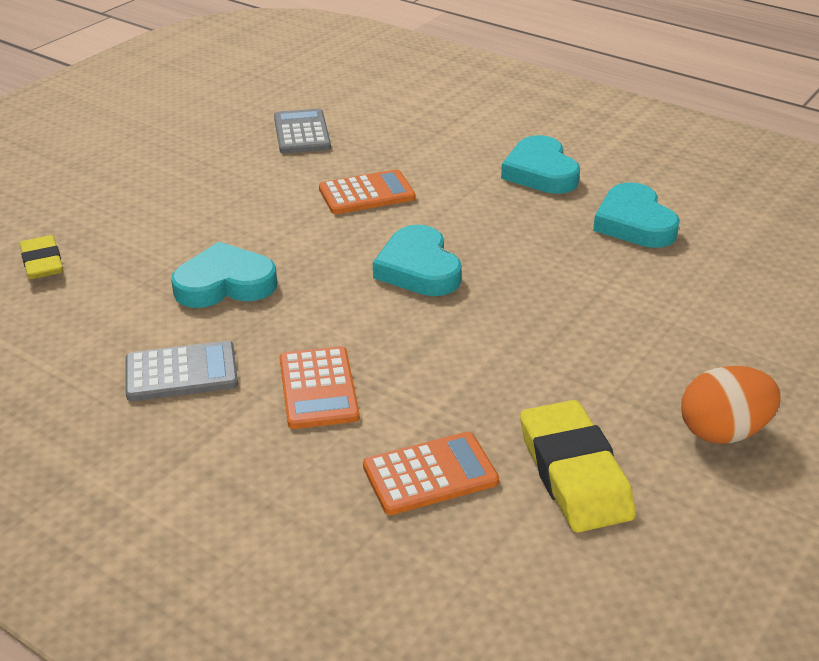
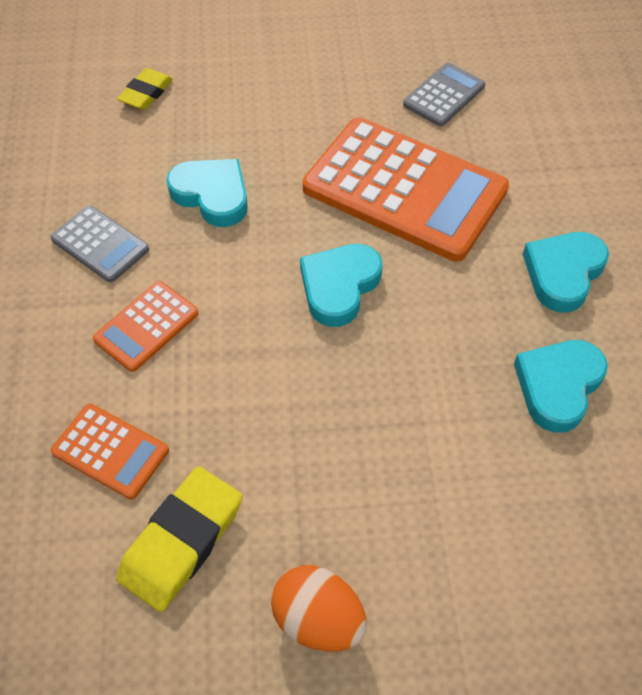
camera: 50 degrees right, 20 degrees up
(366, 193) = (404, 189): orange calculator -> orange calculator, size x2.14

